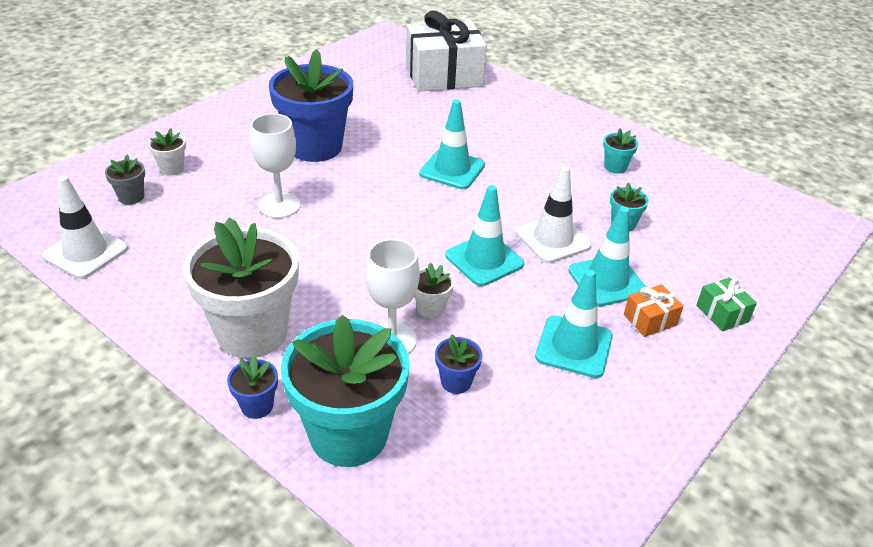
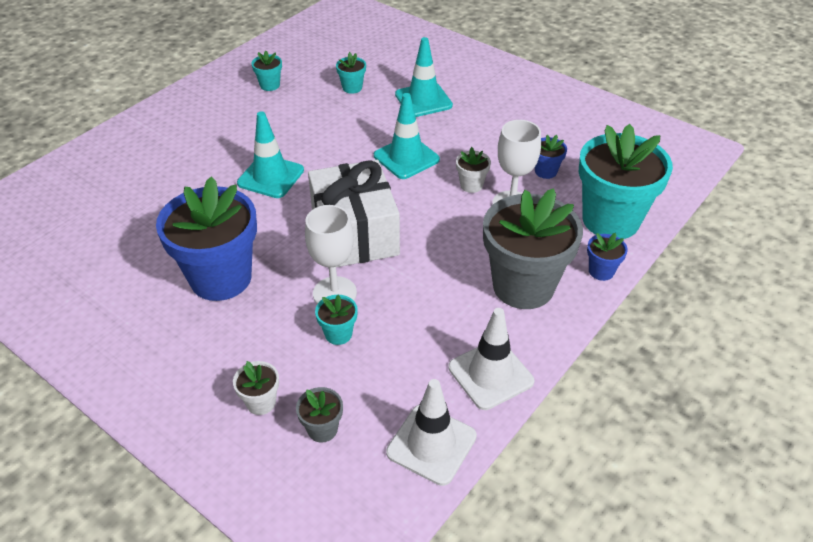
camera: 90 degrees left, 5 degrees up
(229, 206) = (338, 334): none -> turquoise flower pot
(252, 332) = (523, 286): white flower pot -> grey flower pot
(444, 75) = (73, 186): white gift -> white gift (355, 233)
(553, 239) = (375, 122): white traffic cone -> white traffic cone (490, 374)
(574, 347) = (496, 118): turquoise traffic cone -> none
(650, 320) = (462, 85): orange gift -> none
(722, 313) = (449, 57): green gift -> none

